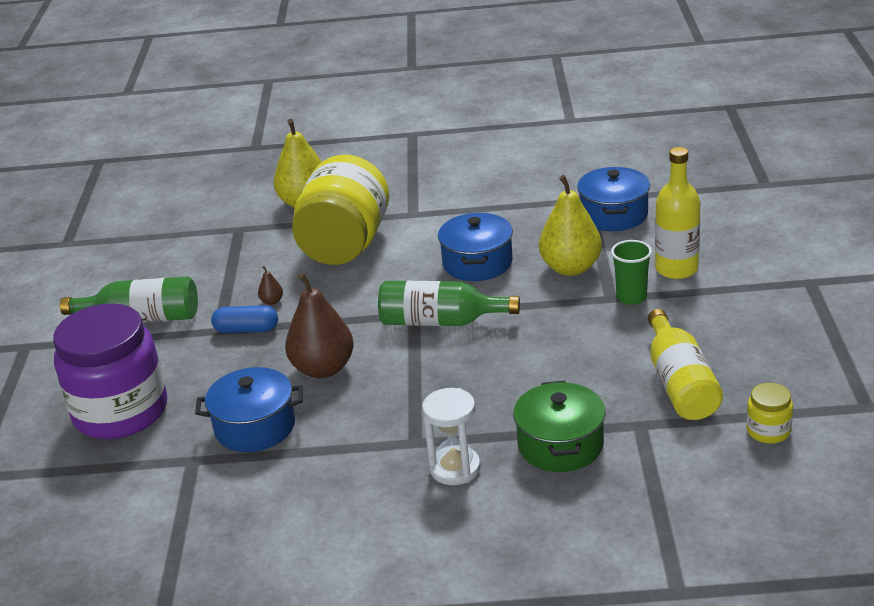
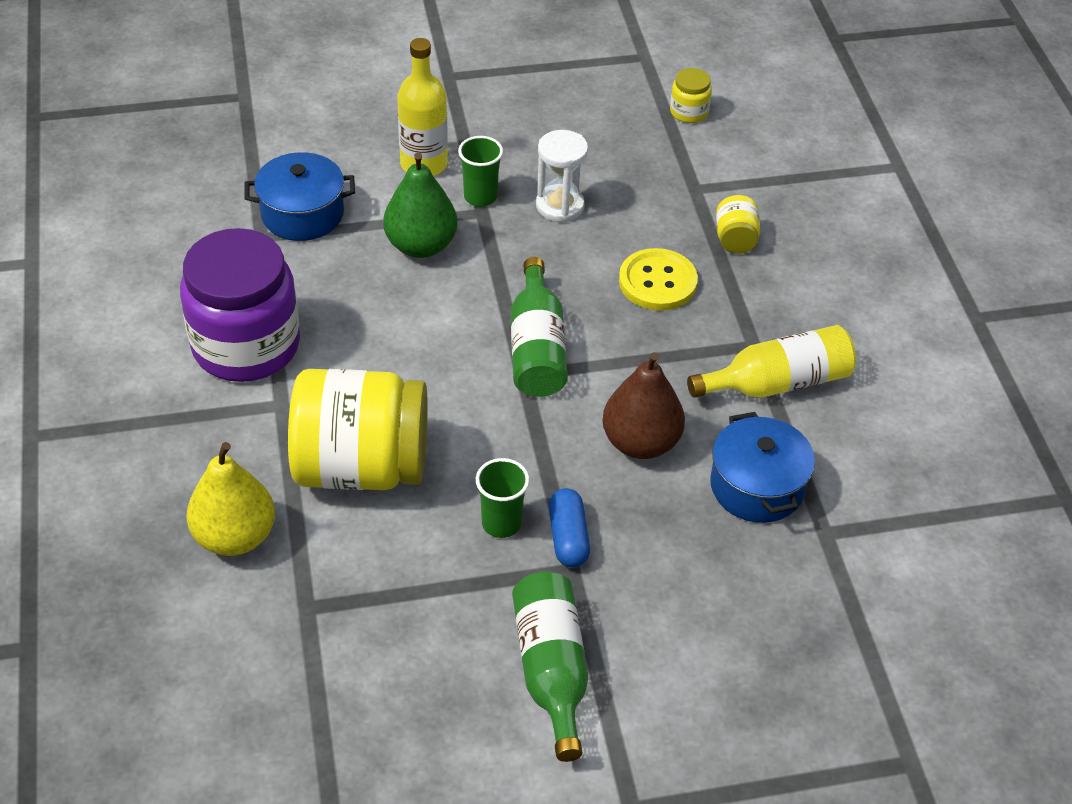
camera: 105 degrees left, 15 degrees up
(121, 412) = (756, 633): purple jar -> purple jar (246, 346)
(272, 301) = (501, 523): brown pear -> green cup
(455, 468) = (786, 310): white hourglass -> white hourglass (560, 206)
(477, 263) = (409, 327): blue pot -> none
(507, 390) = (657, 282): none -> yellow button
(560, 445) = (735, 239): green pot -> yellow jar
(571, 268) = (421, 245): yellow pear -> green pear
(680, 383) = (627, 163): yellow bottle -> yellow bottle (777, 383)

